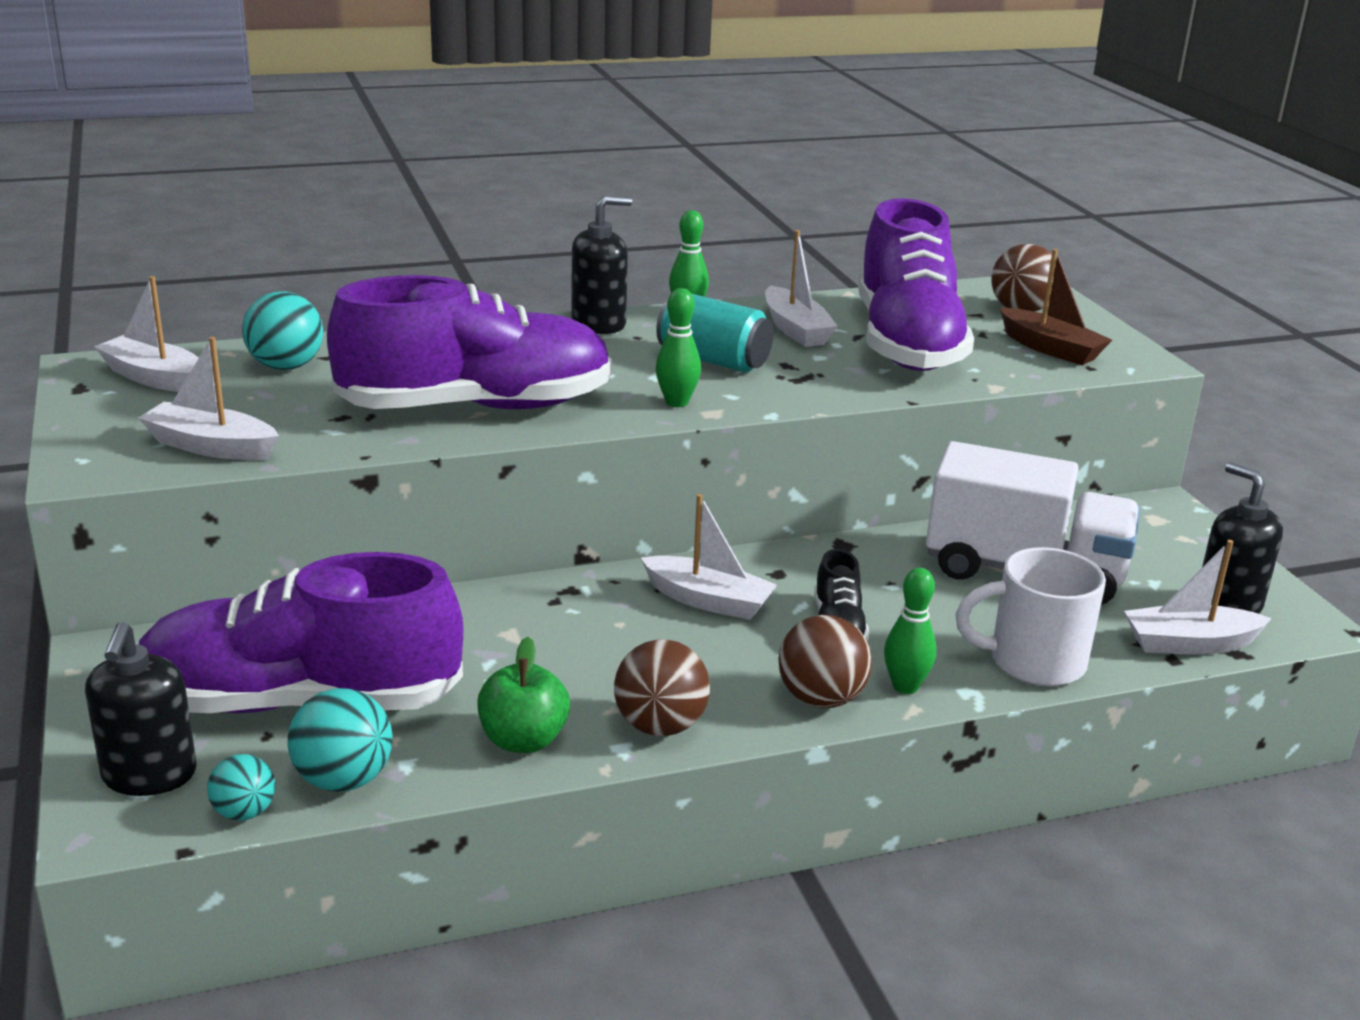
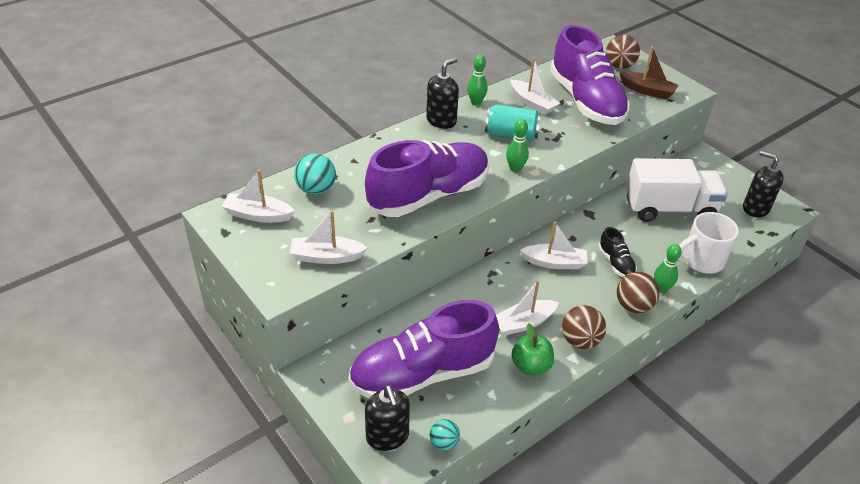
camera: 20 degrees left, 15 degrees up
(344, 780) = (472, 411): turquoise ball -> none
(1189, 644) = (752, 233): white boat -> white boat (523, 323)

